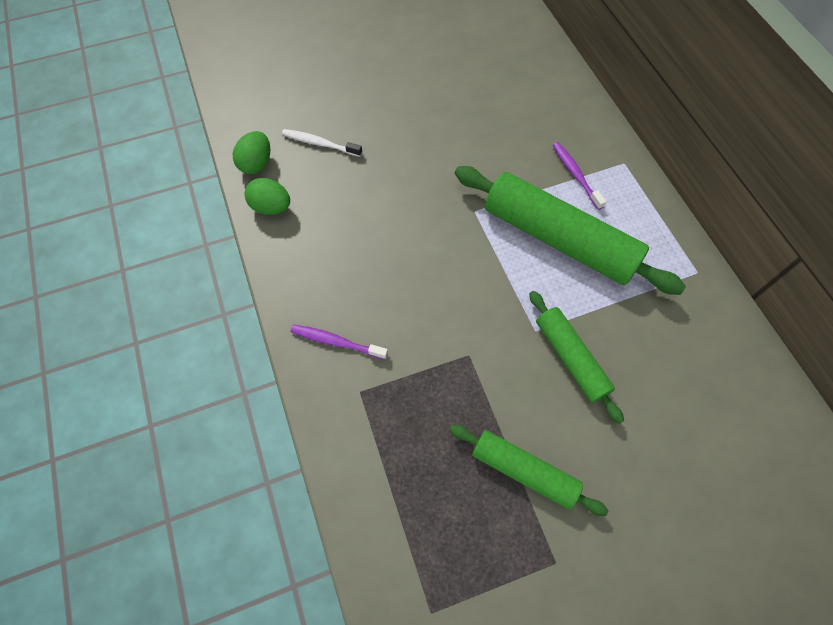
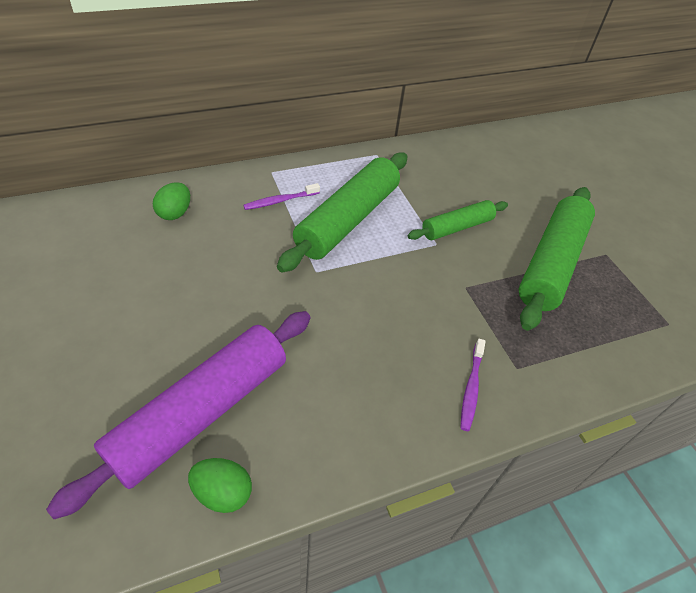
camera: 95 degrees left, 15 degrees down
(271, 207) = (299, 466): green egg -> green egg (175, 213)
(320, 144) = (201, 412): white toothbrush -> purple rolling pin
(523, 471) = (551, 263): green rolling pin -> green rolling pin, size x1.77

